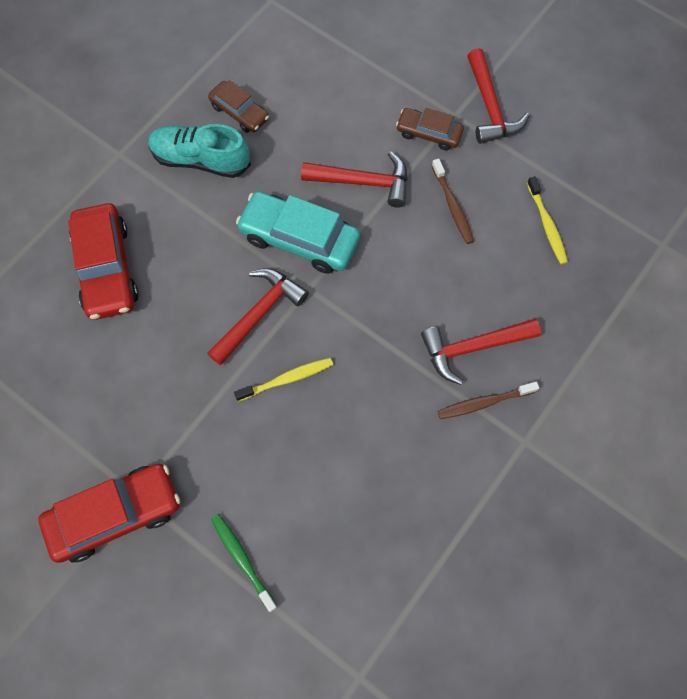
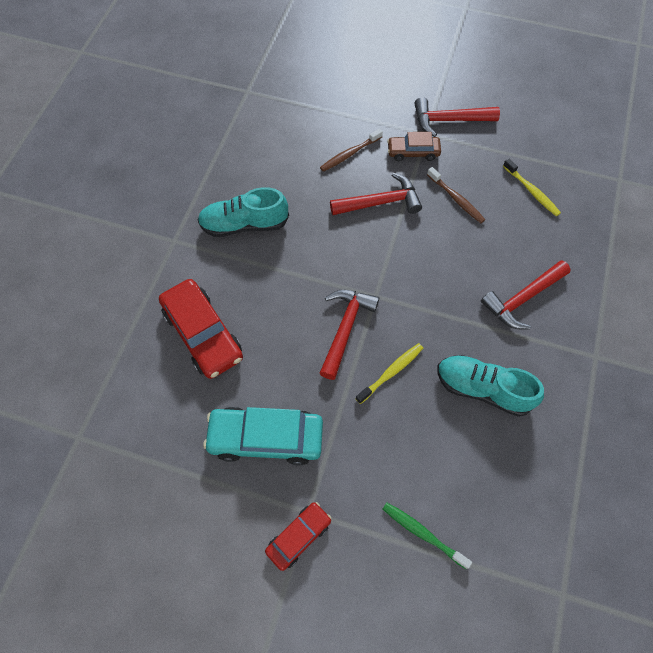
camera: 20 degrees left, 5 degrees down
(115, 515) = (299, 536): red car -> red car, size x0.58
(239, 112) = (259, 179): brown car -> none
(299, 239) = (350, 260): turquoise car -> turquoise car (266, 438)
(378, 432) = (482, 389): none -> turquoise shoe
(484, 402) = (551, 337): brown toothbrush -> brown toothbrush (349, 154)
(490, 107) = (449, 120): red hammer -> red hammer turned 120 degrees clockwise

